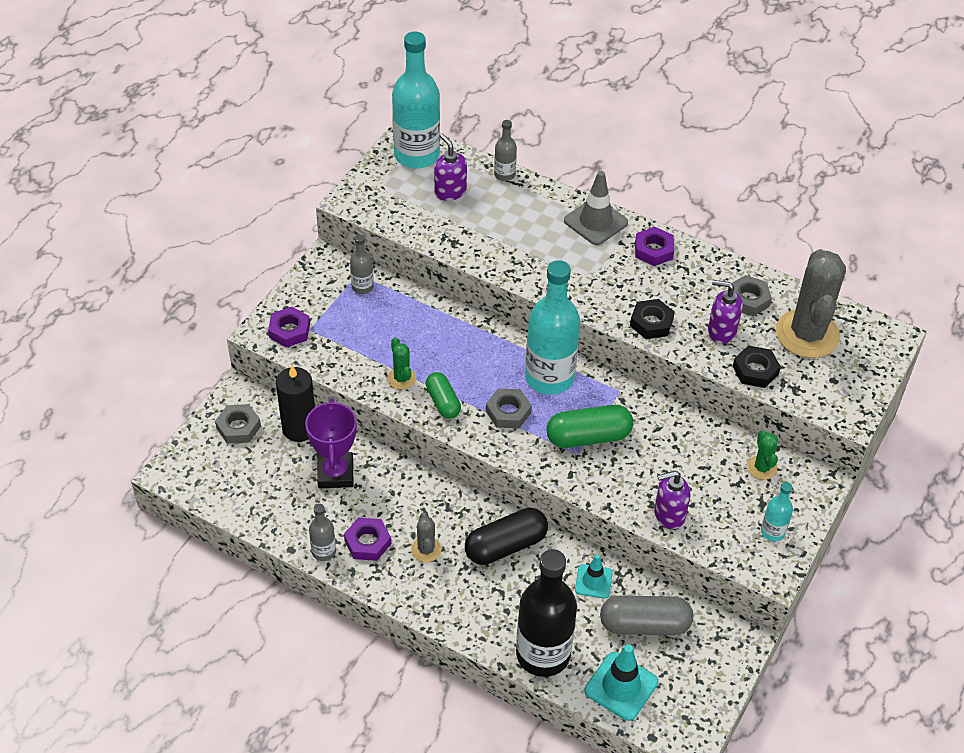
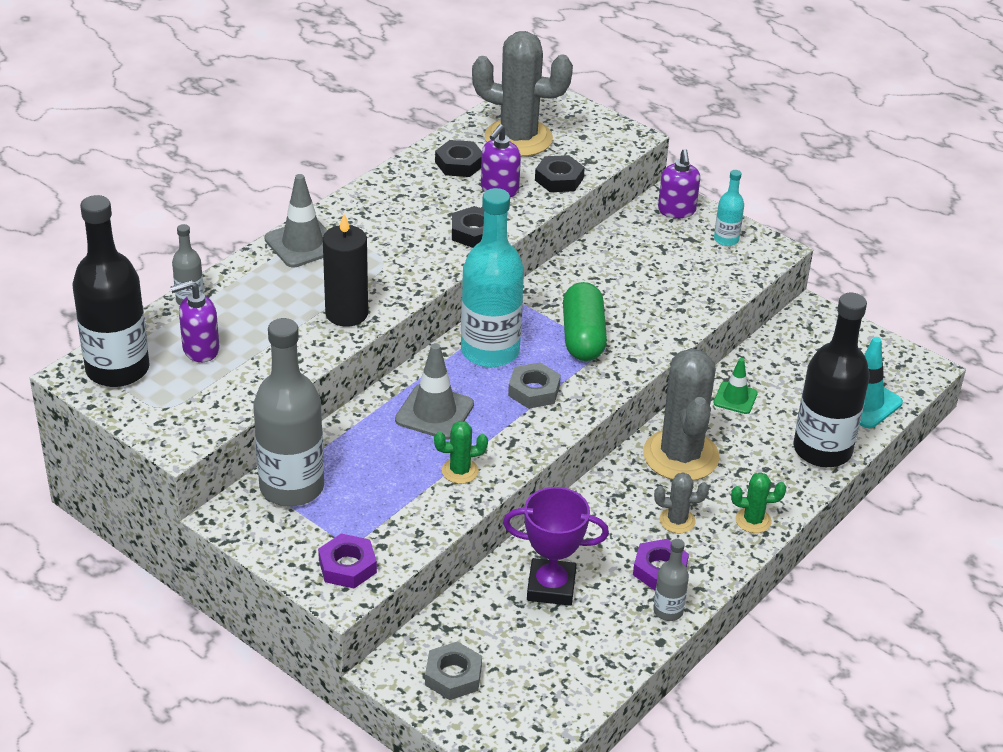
camera: 80 degrees left, 10 degrees down
(299, 428) = (470, 614): black candle -> black candle (346, 313)
(362, 287) = (292, 487): grey bottle -> grey bottle, size x2.16
(416, 155) = (117, 369): turquoise bottle -> black bottle
(443, 402) = (506, 441): green capsule -> none
(464, 353) = (434, 412): none -> grey traffic cone
(506, 546) = (681, 456): black capsule -> grey cactus
(593, 581) = (735, 398): turquoise traffic cone -> green traffic cone
(644, 625) = (791, 372): grey capsule -> none
(653, 250) = (364, 211): purple nut -> none
(669, 515) = (696, 300): purple soap dispenser -> purple soap dispenser (676, 211)
(748, 299) = (459, 164): grey nut -> black nut
(762, 468) = (646, 230): green cactus -> green cactus (753, 520)

